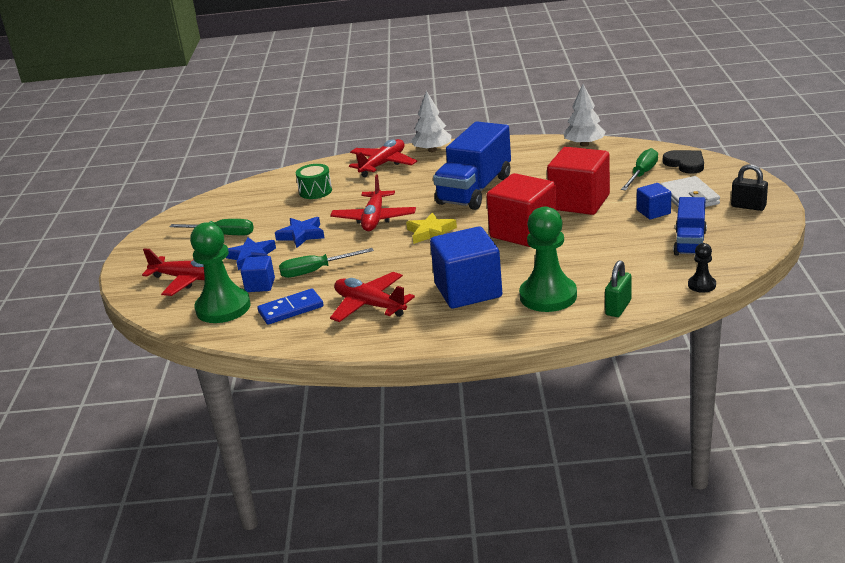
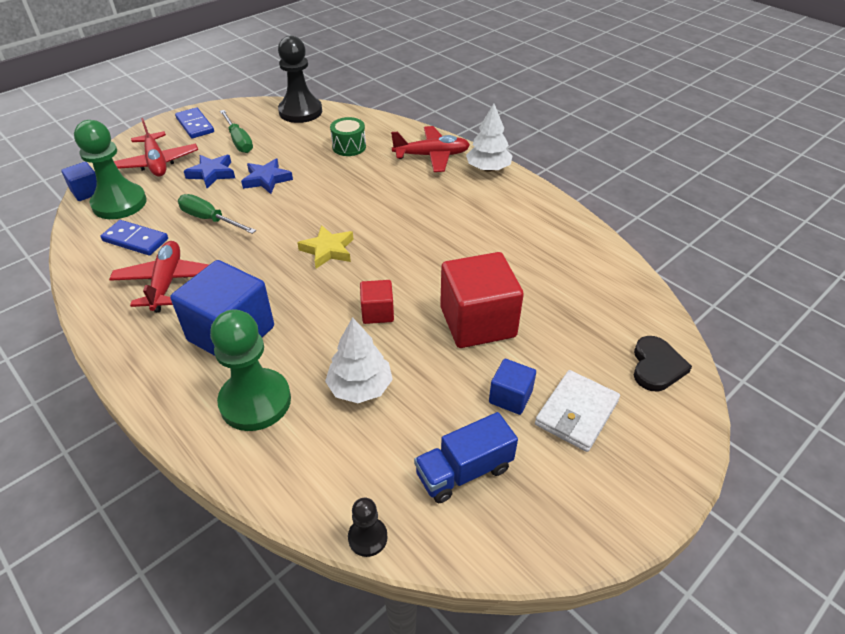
camera: 45 degrees right, 15 degrees up
(159, 249) = (195, 125): none -> blue domino
(227, 198) = (300, 112): none -> black pawn
(260, 285) = (167, 202): blue cube -> blue cube (87, 192)
(374, 219) = (326, 203): red plane -> none
(474, 190) = (435, 235): blue truck -> none
(523, 232) = (377, 312): red cube -> red cube, size x0.50
(584, 144) = (610, 260): white tree -> white tree (360, 387)
(618, 308) = (264, 477): green padlock -> none
(642, 174) = (590, 341): green screwdriver -> none
(748, 206) = (608, 487): black padlock -> none

